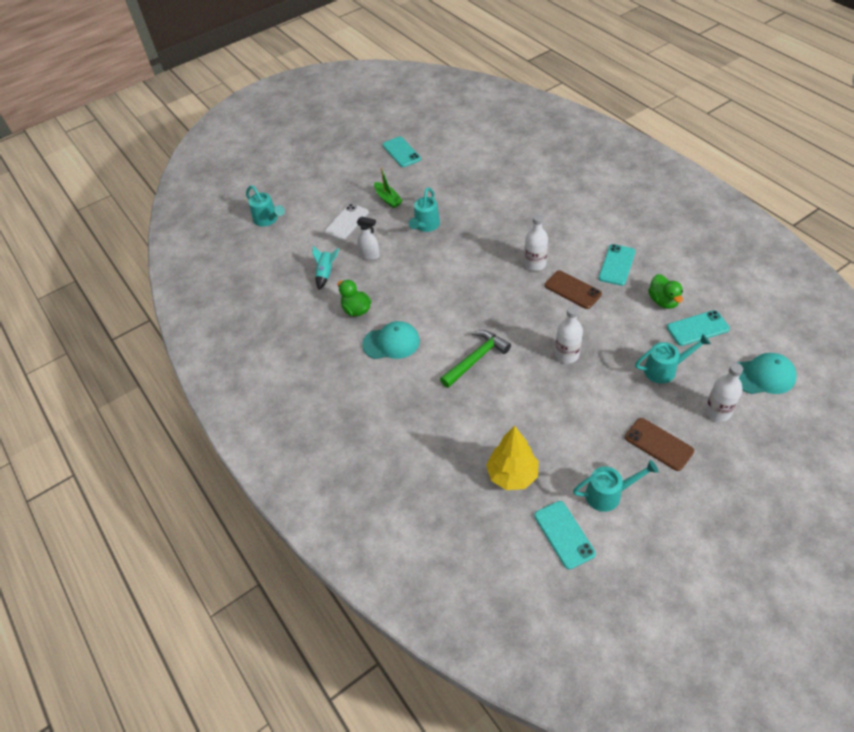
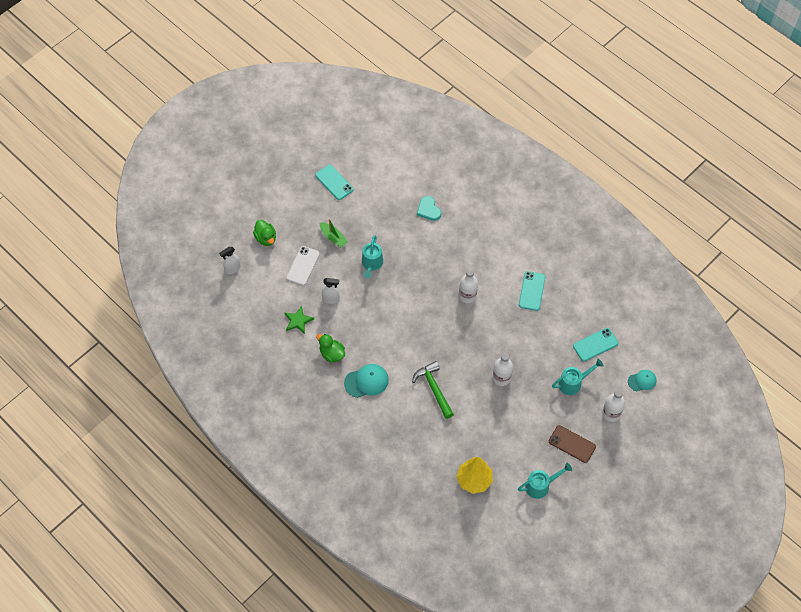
camera: 15 degrees left, 10 degrees up
(268, 220) = (232, 269): turquoise watering can -> white spray bottle
(326, 273) = (298, 321): turquoise rocket -> green star
(476, 359) = (434, 389): green hammer -> green hammer turned 60 degrees counterclockwise
(502, 181) = (428, 210): none -> turquoise heart
(564, 534) = (514, 518): turquoise phone -> none
(572, 290) = (499, 318): brown phone -> none
(663, 301) = (569, 322): green duck -> green duck (266, 238)
(763, 376) = (642, 381): turquoise cap -> turquoise cap, size x0.65

